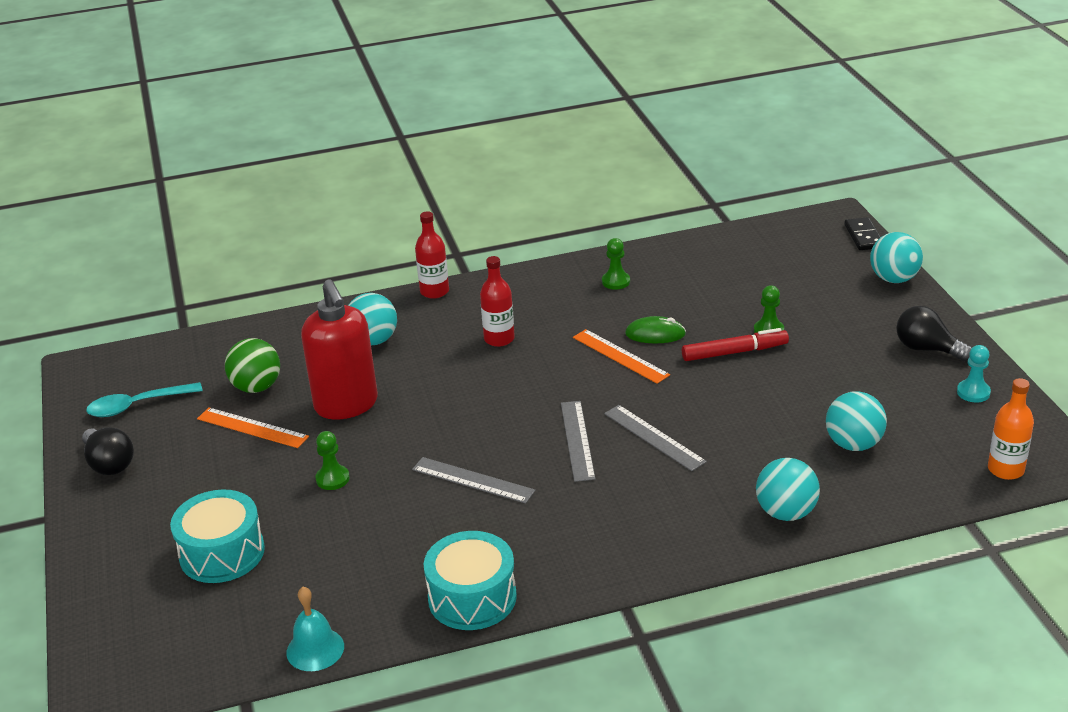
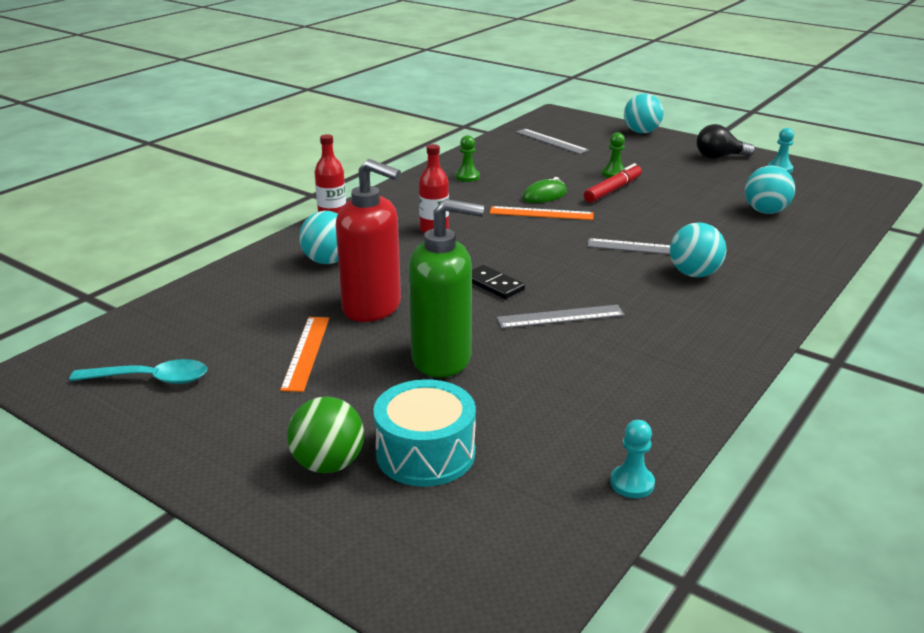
camera: 40 degrees left, 5 degrees down
(109, 464) = (188, 435): black light bulb -> none
(137, 406) = (151, 379): turquoise spoon -> turquoise spoon turned 120 degrees counterclockwise
(252, 427) = (306, 352): orange ruler -> orange ruler turned 75 degrees counterclockwise
(256, 387) = (264, 324): green ball -> green ball (328, 464)
(315, 649) = (632, 483): turquoise bell -> turquoise pawn
(332, 479) = (442, 359): green pawn -> green soap dispenser
(472, 597) = (690, 388): turquoise drum -> none
(577, 440) = (595, 267): grey ruler -> grey ruler (551, 141)
(786, 512) = (794, 257): turquoise ball -> turquoise ball (694, 274)
(863, 236) = (588, 118): black domino -> black domino (493, 285)
(1005, 469) = (862, 196): orange bottle -> none

